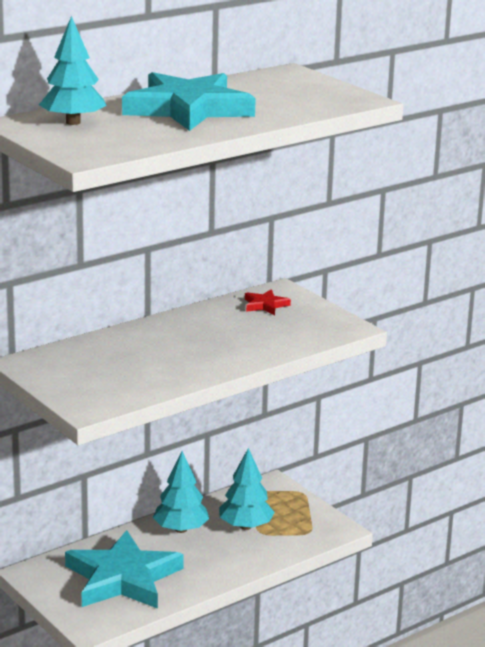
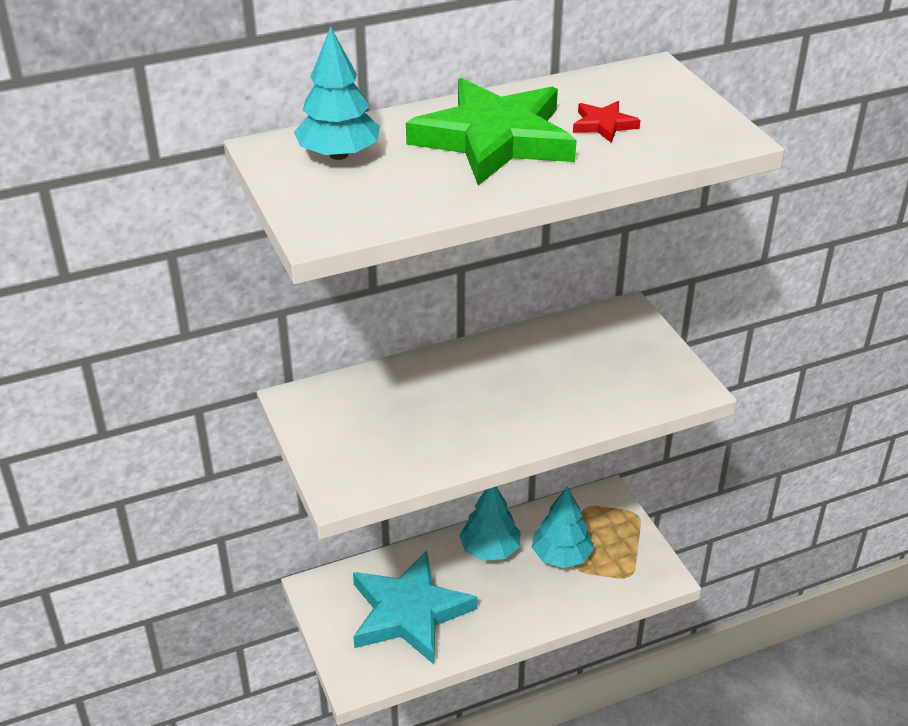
camera: 15 degrees right, 15 degrees up
(188, 109) = (494, 139): turquoise star -> green star
(265, 305) = (602, 336): red star -> red star (603, 125)

